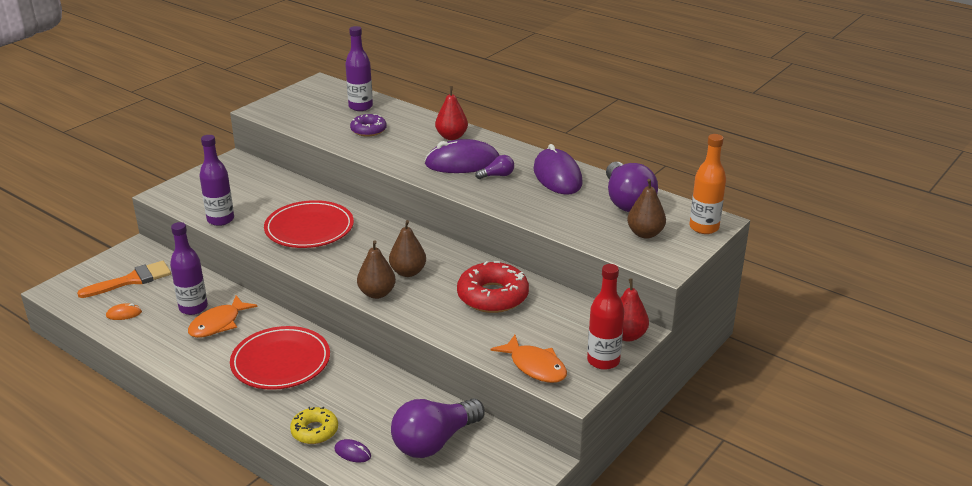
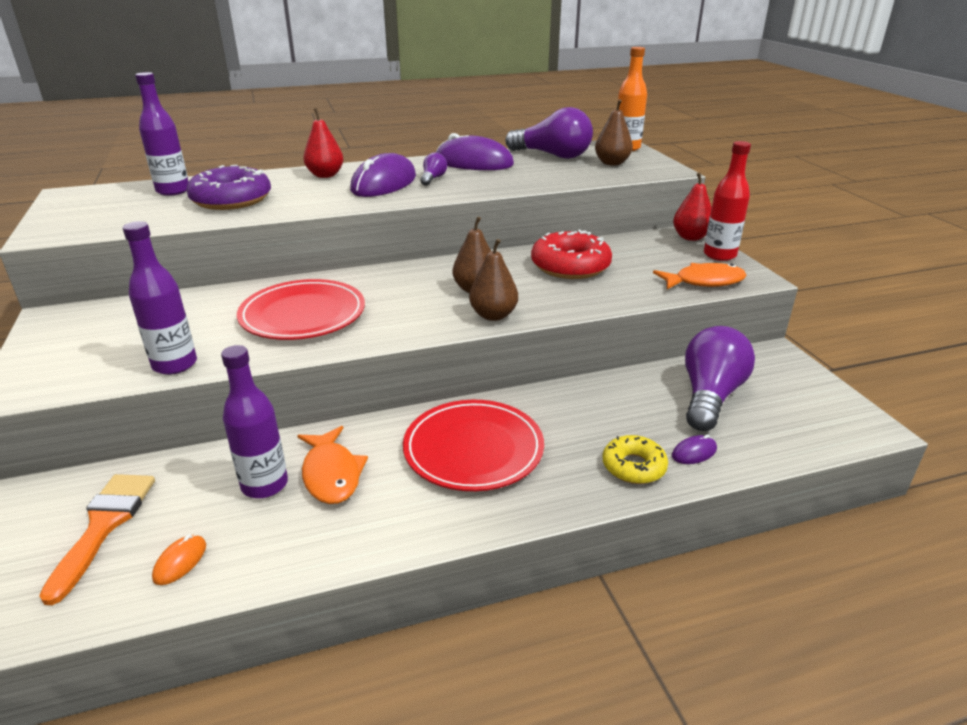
camera: 55 degrees left, 0 degrees up
(368, 130) = (231, 200): purple donut -> purple donut, size x1.66
(434, 441) = (710, 396): purple light bulb -> purple light bulb turned 150 degrees counterclockwise

